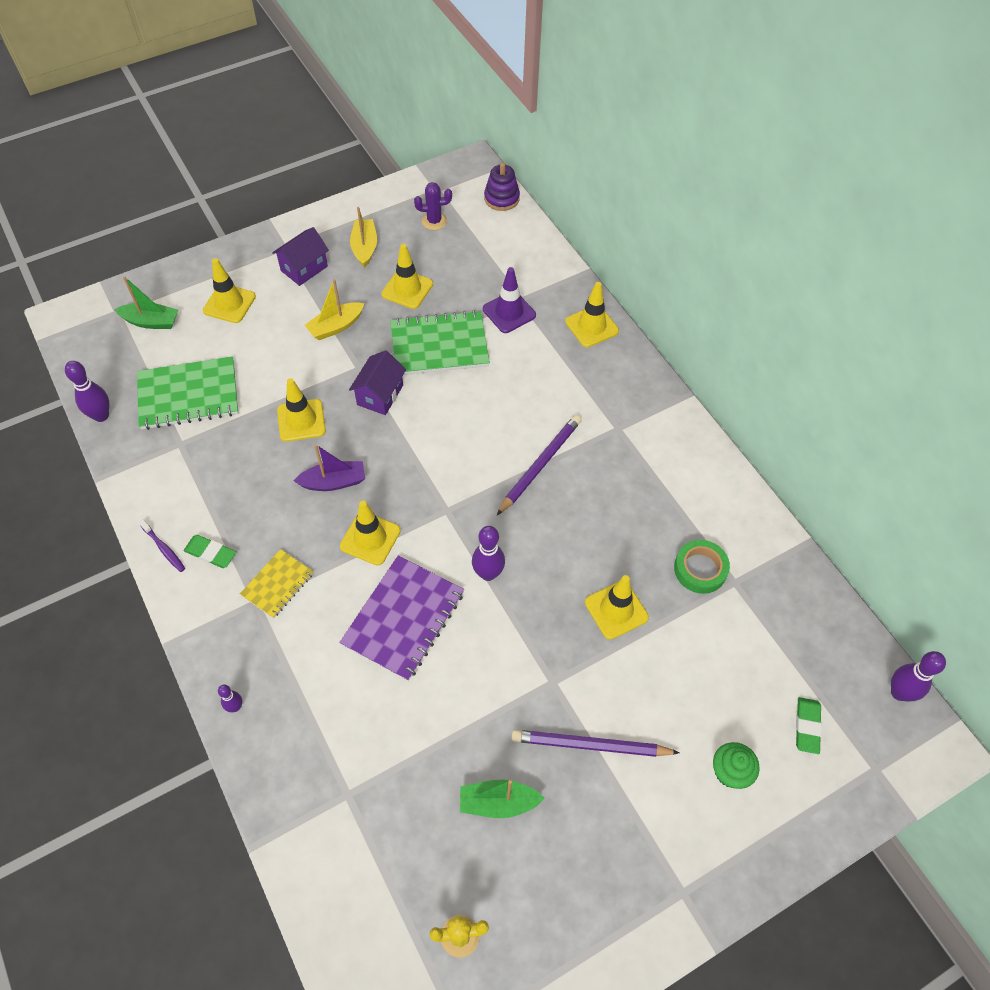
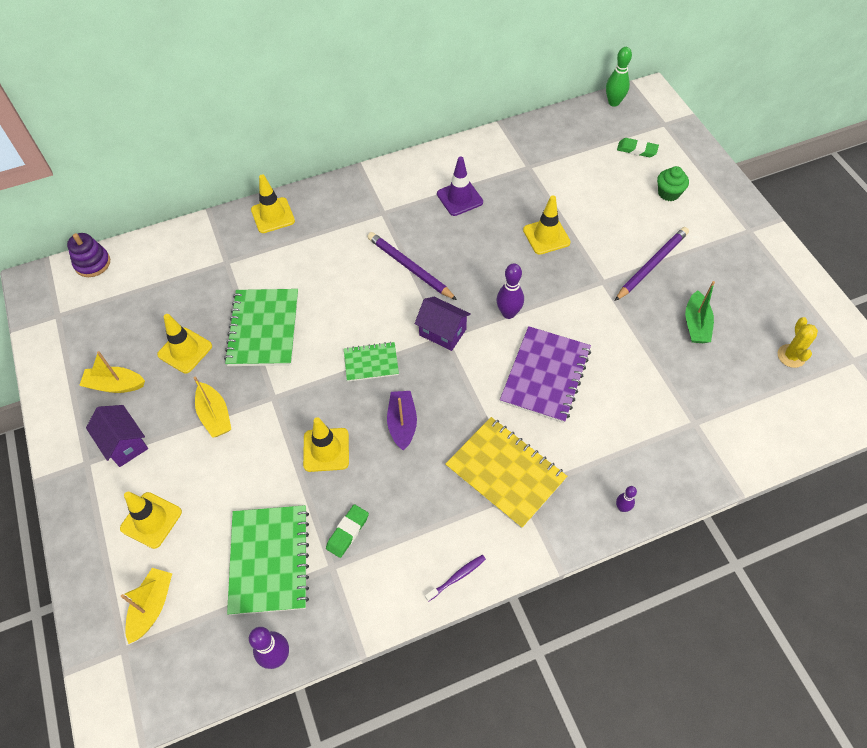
camera: 80 degrees left, 0 degrees up
(151, 322) = (152, 607): green boat -> yellow boat
(211, 553) = (466, 532): green eraser -> green eraser (347, 532)
(277, 584) = (505, 473): yellow notebook -> yellow notebook, size x1.76
(370, 538) = (466, 396): yellow traffic cone -> none
(380, 395) = (310, 381): purple house -> purple house (442, 332)
(403, 619) = (545, 375): purple notebook -> purple notebook turned 75 degrees clockwise
(406, 444) = (371, 363): none -> green notebook
(434, 221) = (101, 321): purple cactus -> none
(509, 312) = (239, 272): purple traffic cone -> purple traffic cone (459, 198)
(590, 745) = (652, 265): purple pencil -> purple pencil turned 150 degrees counterclockwise
(700, 569) = (516, 183): green tape -> none
(899, 692) = (614, 102): purple bowling pin -> green bowling pin

